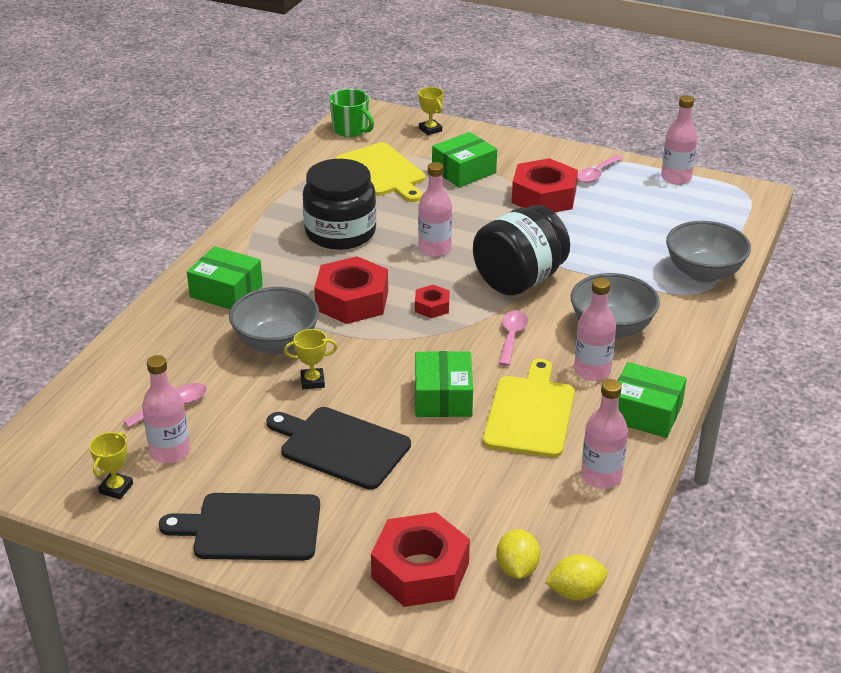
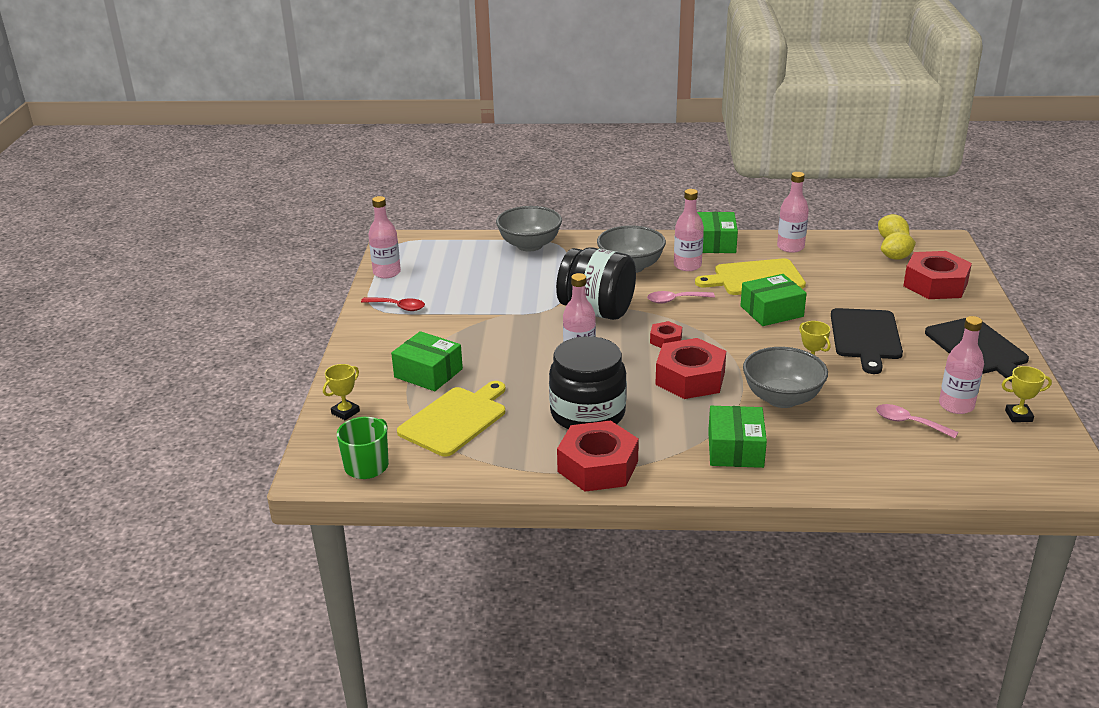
camera: 110 degrees left, 5 degrees down
(544, 196) = (454, 324): red nut -> red nut (597, 466)
(596, 174) = (398, 307): pink spoon -> red spoon

